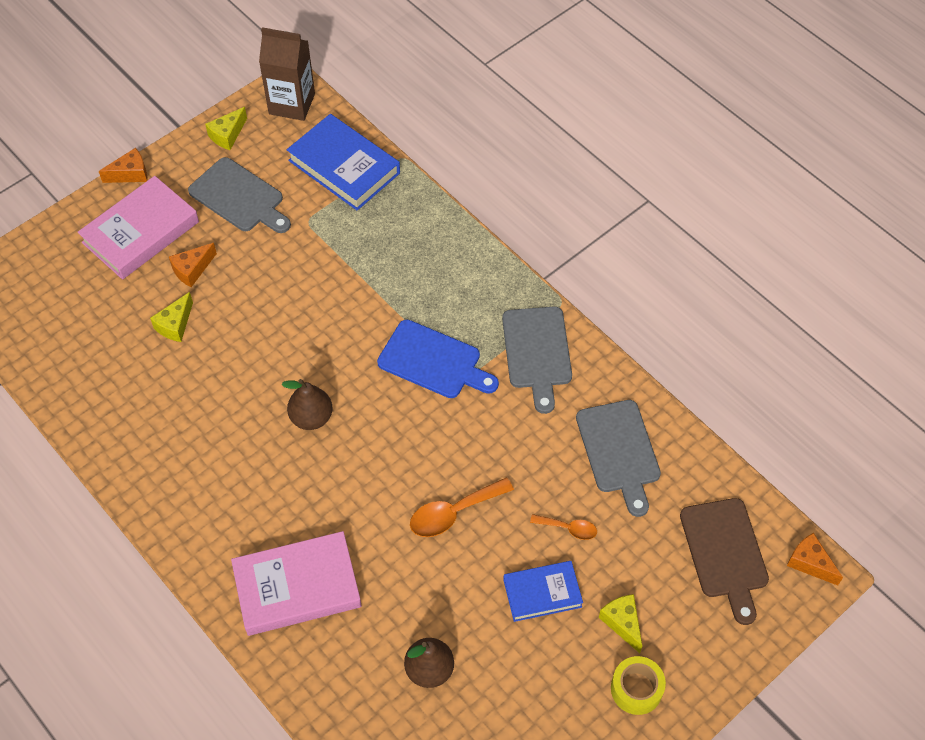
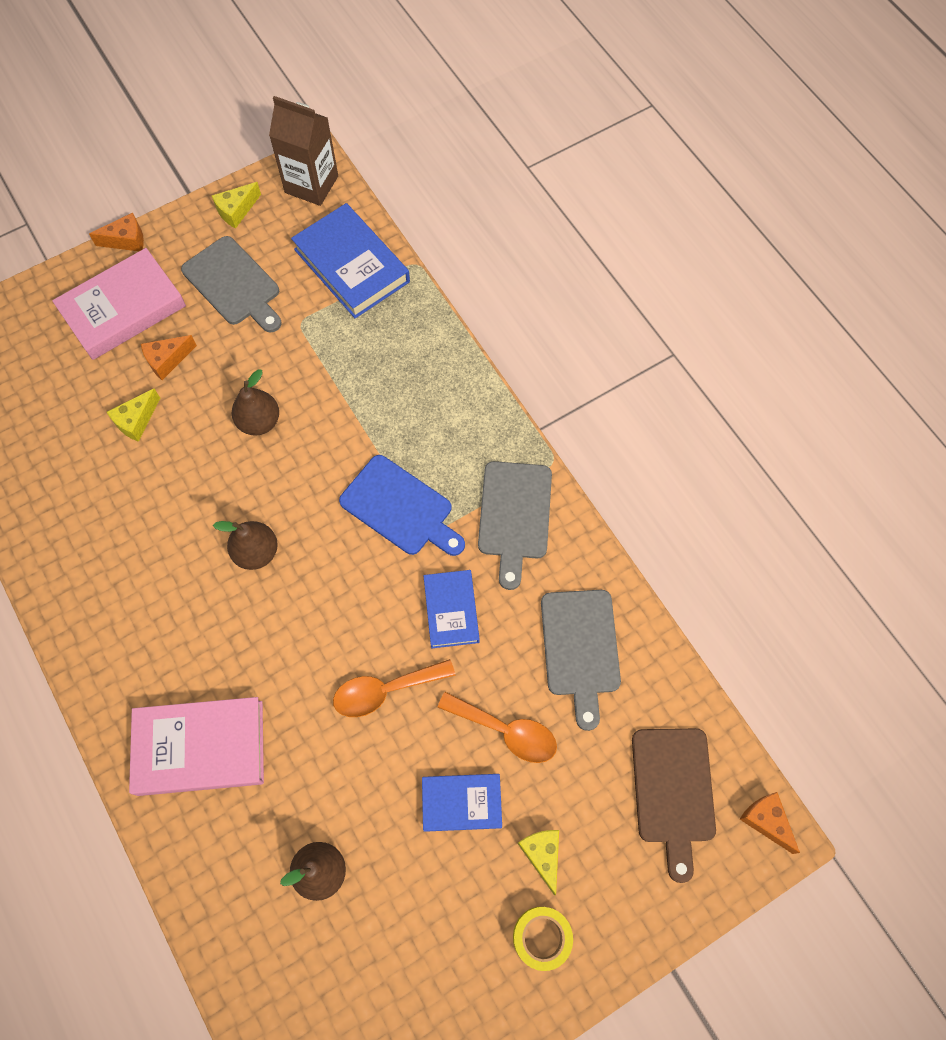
camera: 10 degrees right, 10 degrees up
(289, 309) = (259, 422): none -> brown pear
(498, 438) = (451, 610): none -> blue book
(568, 528) = (506, 731): orange spoon -> orange spoon, size x1.68

